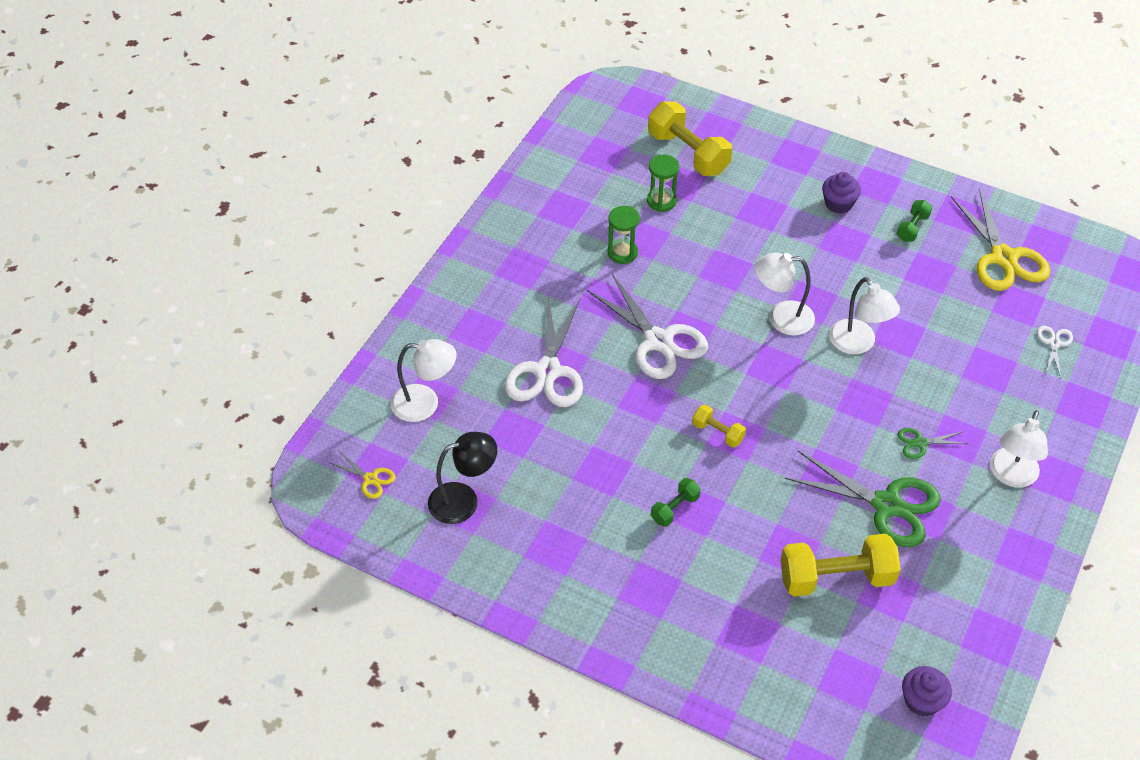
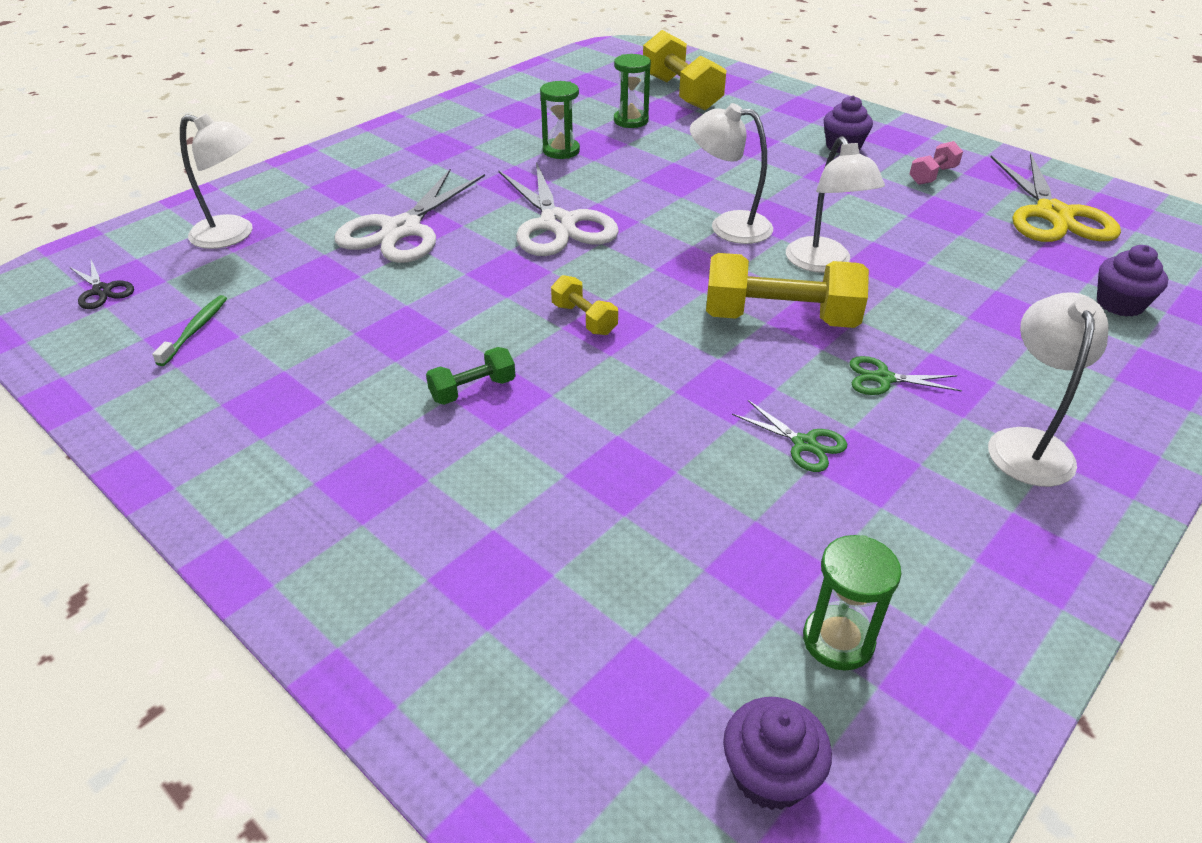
camera: 15 degrees right, 10 degrees down
(370, 479) = (102, 291): yellow scissors -> black scissors
(463, 500) = (195, 330): black lamp -> green toothbrush
(836, 577) = (681, 526): yellow dumbbell -> yellow dumbbell (780, 318)
(886, 505) = (804, 444): green scissors -> green scissors, size x0.46
(912, 228) = (932, 175): green dumbbell -> pink dumbbell
(936, 626) = (838, 640): none -> green hourglass
(1011, 476) = (1027, 444): white lamp -> white lamp turned 150 degrees clockwise
(1054, 343) = (1119, 304): white scissors -> purple cupcake

